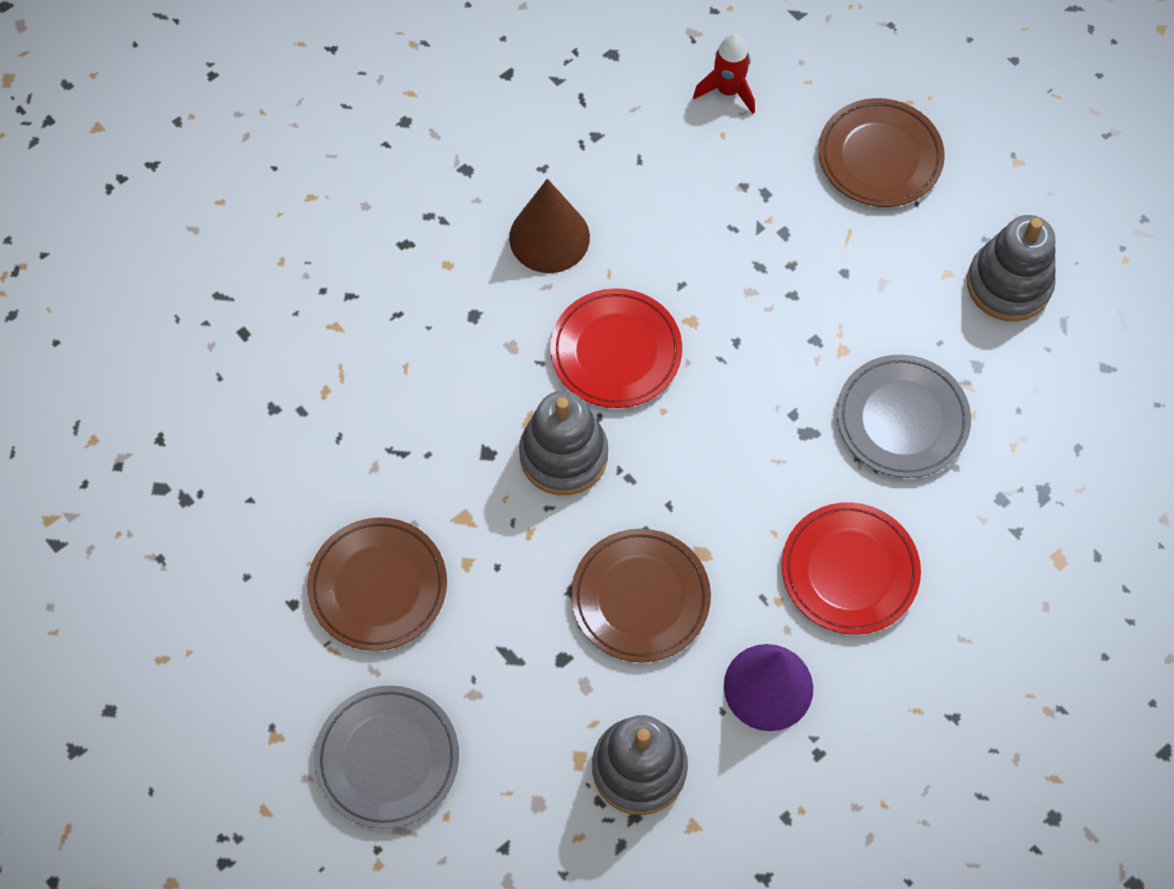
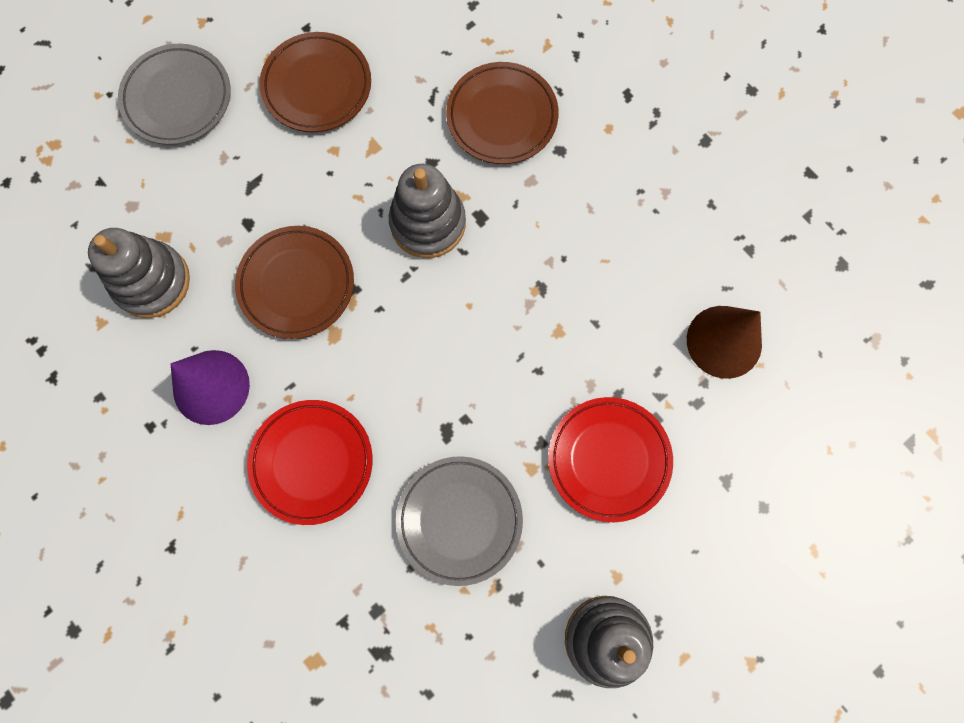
camera: 90 degrees right, 10 degrees up
(549, 237) = (640, 210): brown cone -> brown cone (724, 341)
(616, 352) = (526, 266): red plate -> red plate (609, 459)
(728, 91) = (811, 371): red rocket -> none
(879, 157) = (746, 517): brown plate -> brown plate (502, 117)

